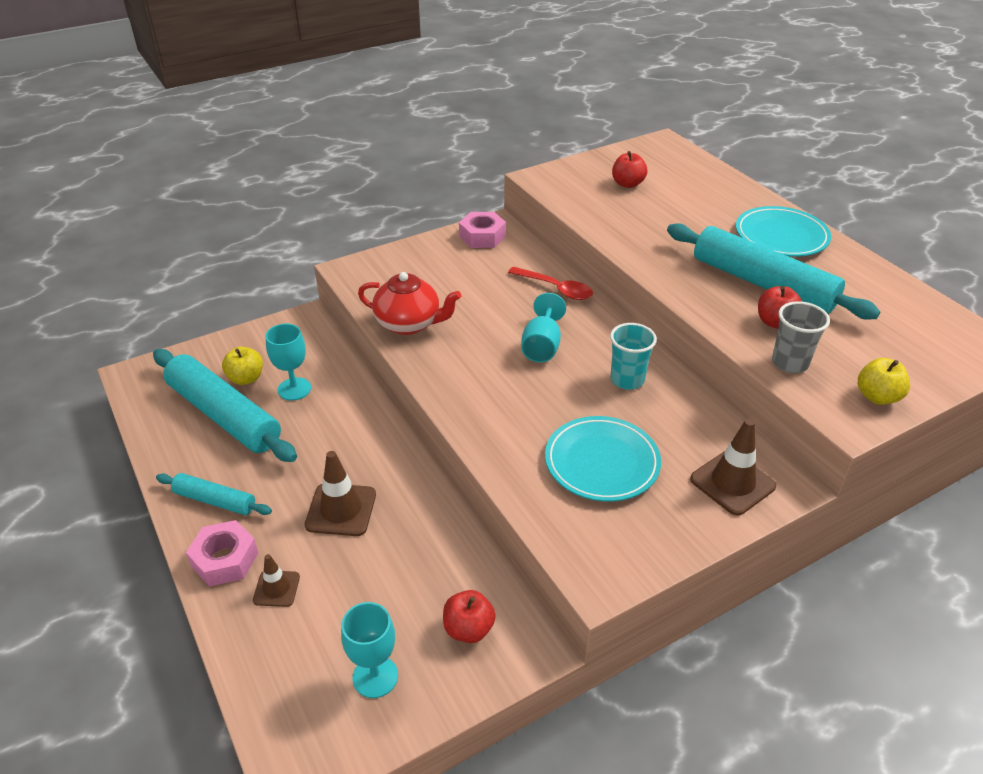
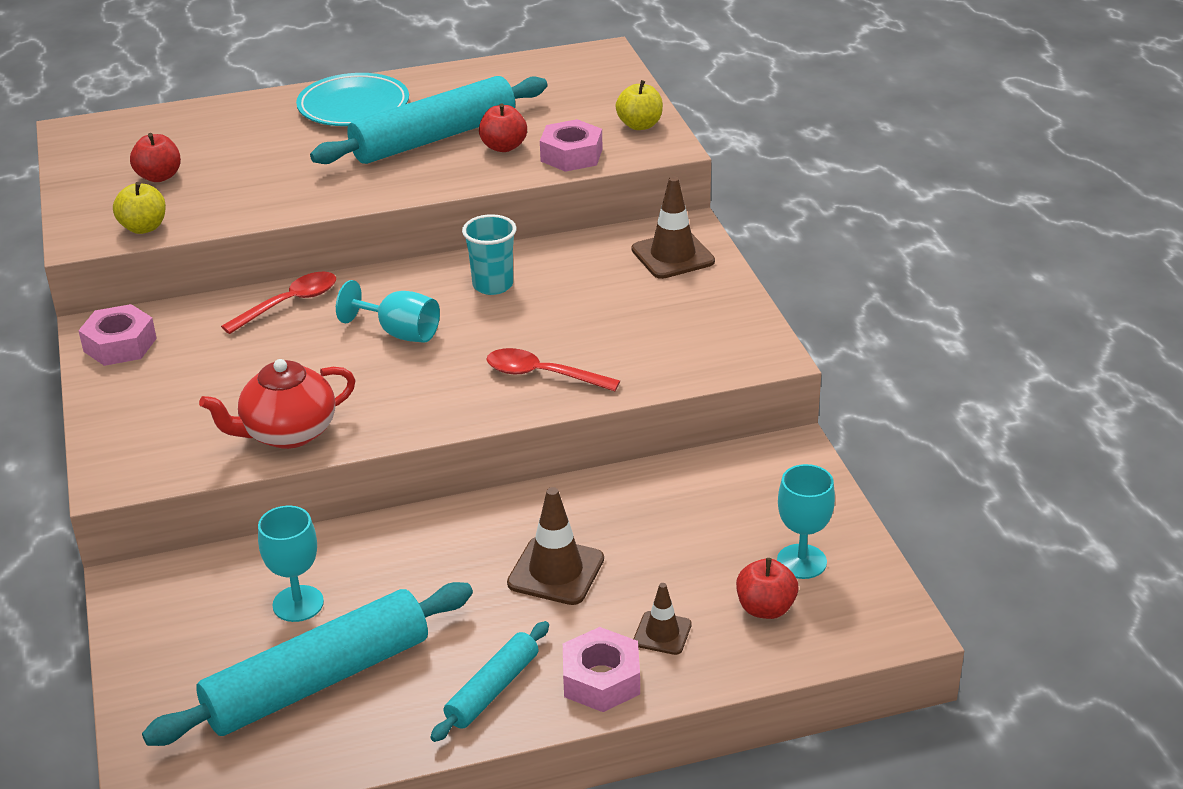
camera: 75 degrees left, 5 degrees down
(246, 378) = (243, 655): yellow apple -> yellow apple (144, 227)
(409, 324) = (288, 433): red teapot -> red teapot turned 150 degrees counterclockwise
(468, 629) = (759, 489): red apple -> red apple (765, 608)
(515, 432) = (542, 375): none -> red spoon
(602, 462) = (614, 326): turquoise plate -> none
(789, 363) = (571, 155): grey cup -> pink nut

